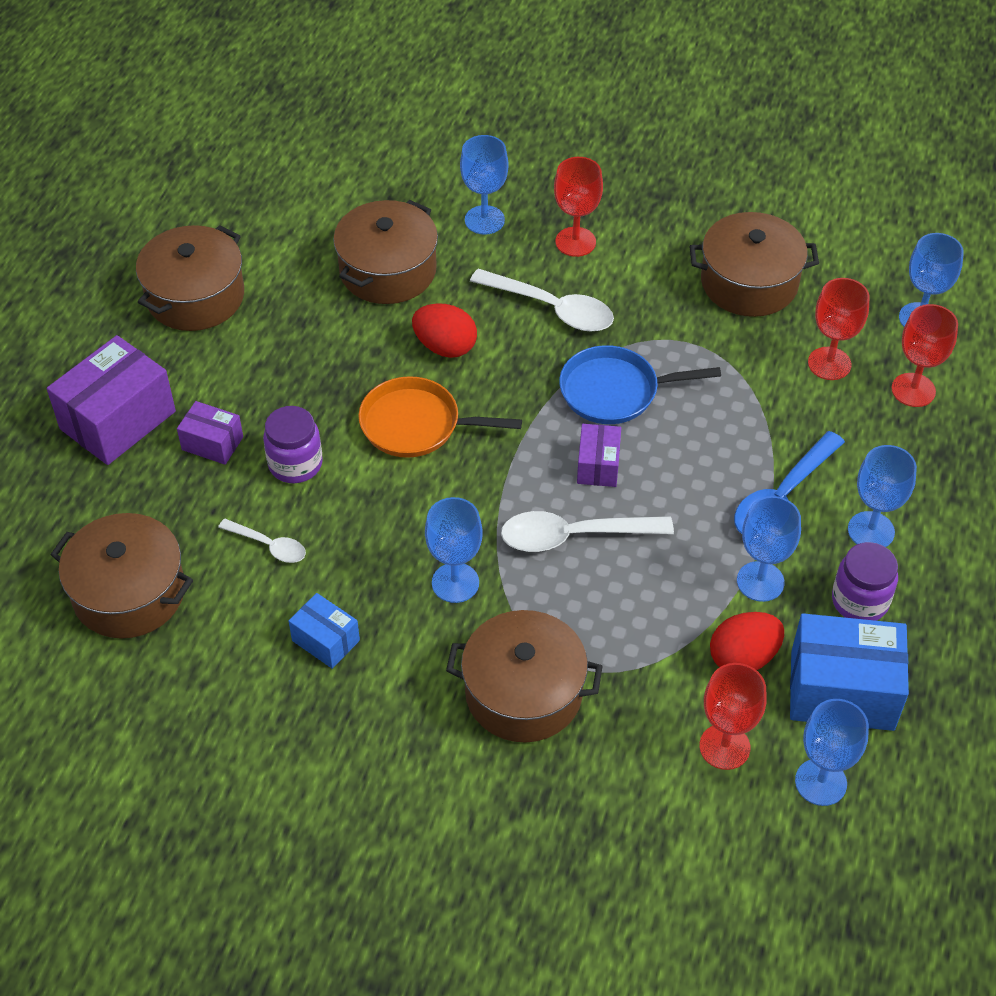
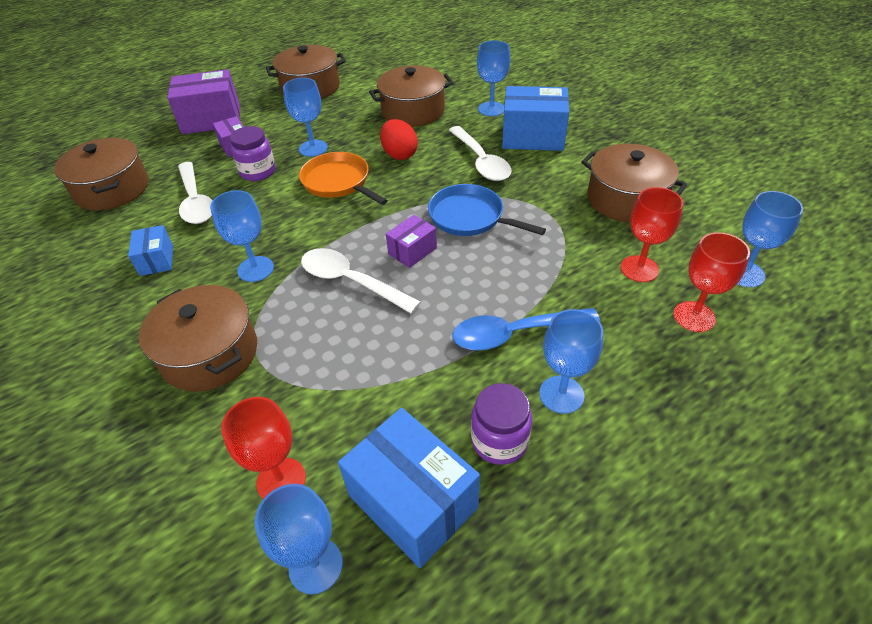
camera: 40 degrees right, 5 degrees down
(269, 546) = (196, 201): white spoon -> white spoon, size x1.76
(575, 242) = (532, 137): red goblet -> blue box
(743, 657) = (367, 424): red egg -> none
(760, 581) = (438, 379): blue goblet -> blue goblet (313, 148)

